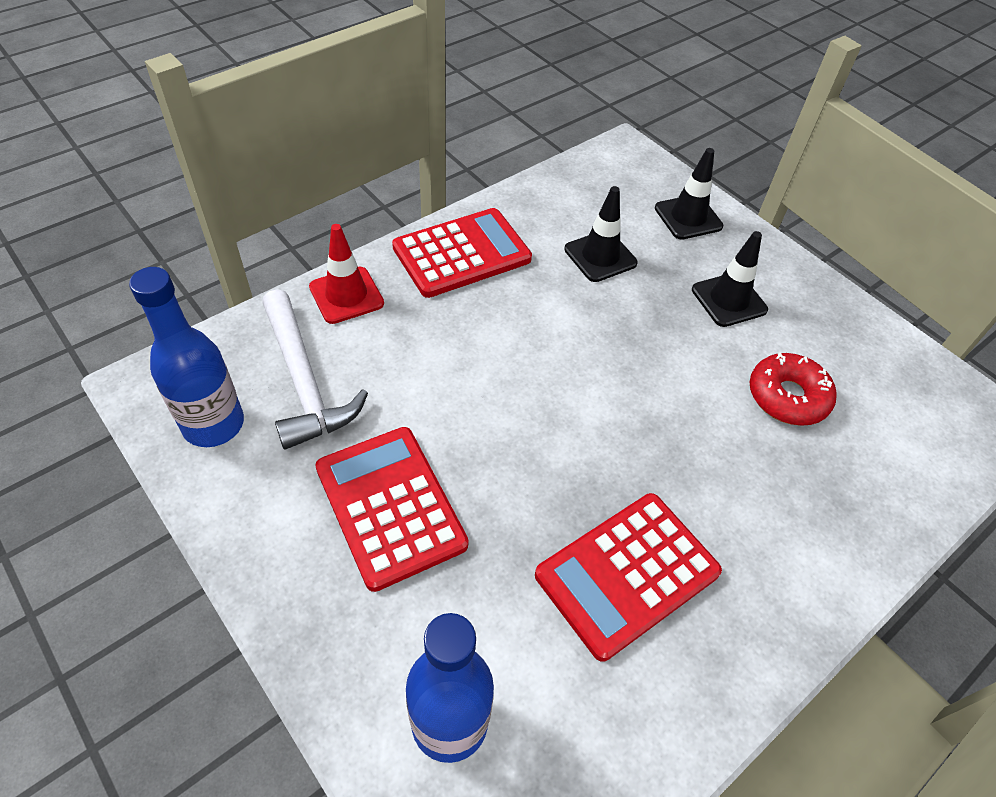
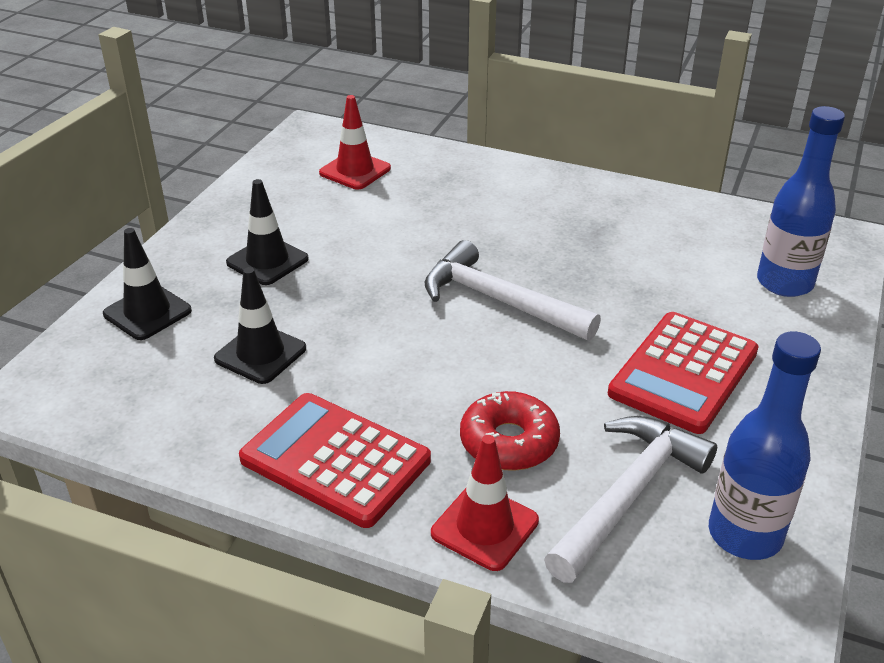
camera: 115 degrees left, 15 degrees down
(580, 427) = (500, 301): none -> white hammer
(627, 574) = (603, 245): red calculator -> none
(787, 397) = (366, 212): red donut -> red donut (509, 442)
(882, 423) = (355, 171): none -> red traffic cone

